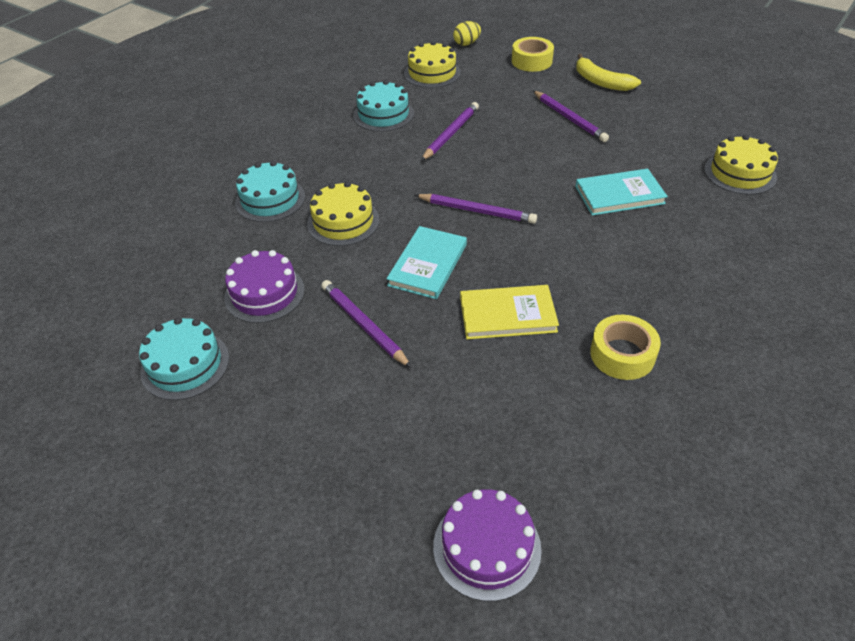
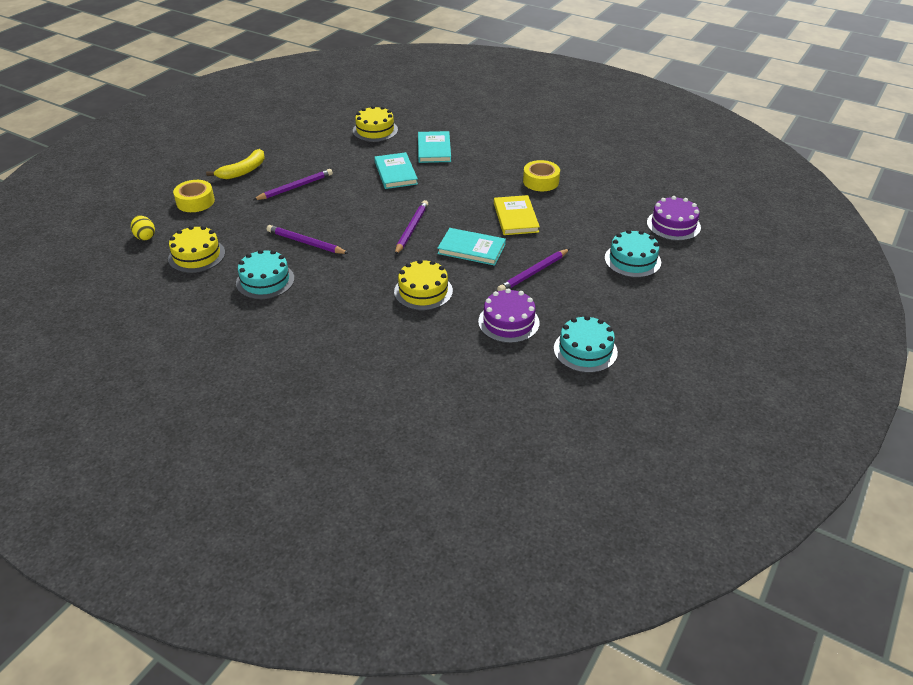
camera: 95 degrees left, 5 degrees down
(270, 199) = (392, 335): turquoise cake -> turquoise cake (632, 260)
(699, 231) = (434, 149): none -> turquoise book

